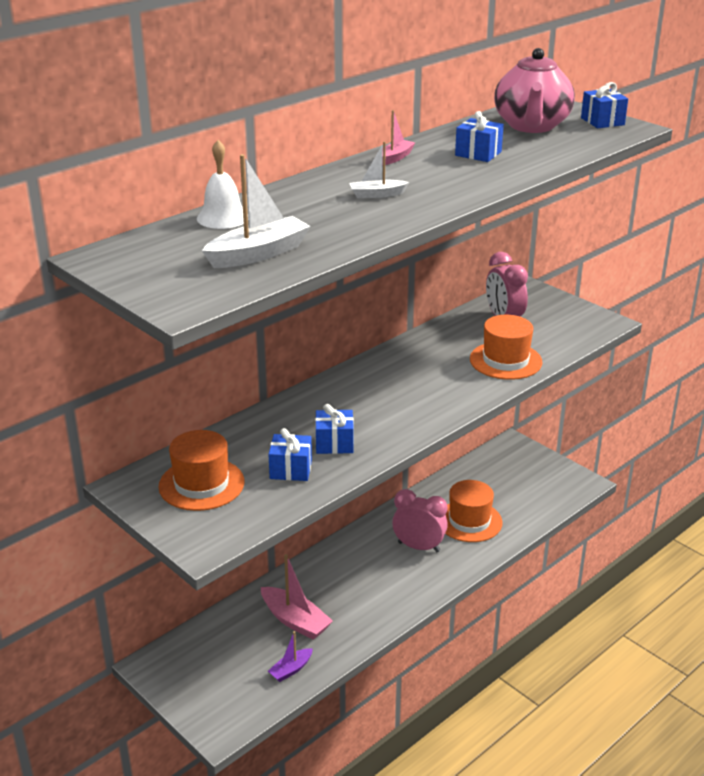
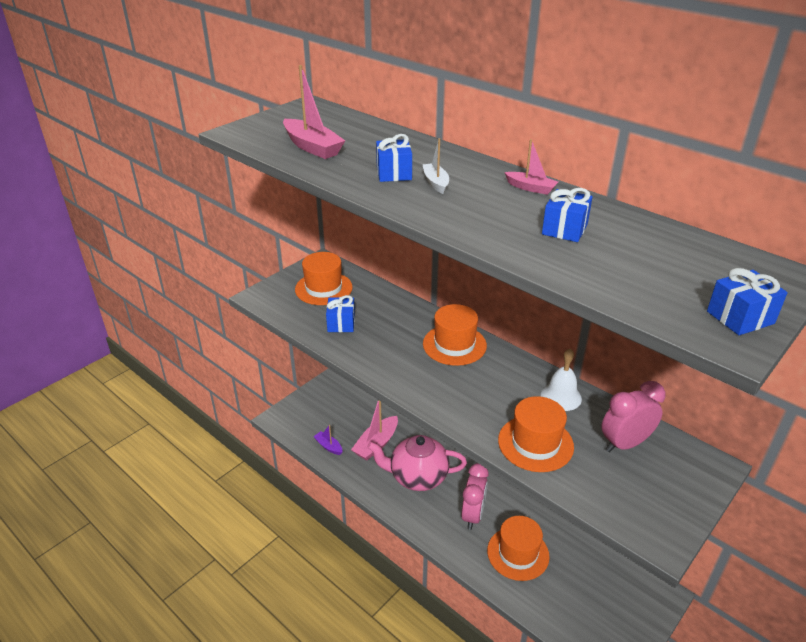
camera: 85 degrees right, 5 degrees up
(223, 217) = (377, 132): white bell -> white bell (561, 396)
(258, 254) = (312, 147): white boat -> pink boat
(334, 443) = (376, 341): blue gift -> blue gift (394, 173)
(350, 390) = (454, 345): none -> orange hat
(531, 126) = (680, 263): pink teapot -> pink teapot (417, 477)

